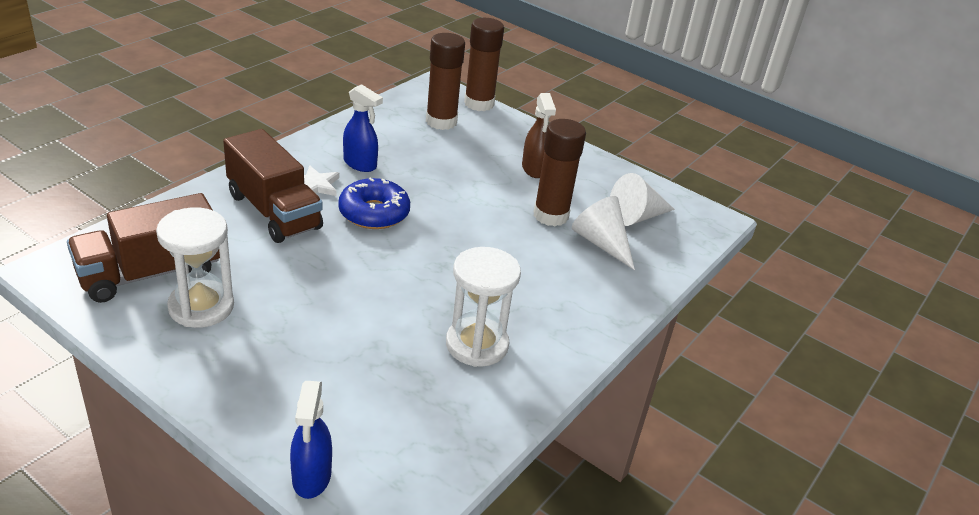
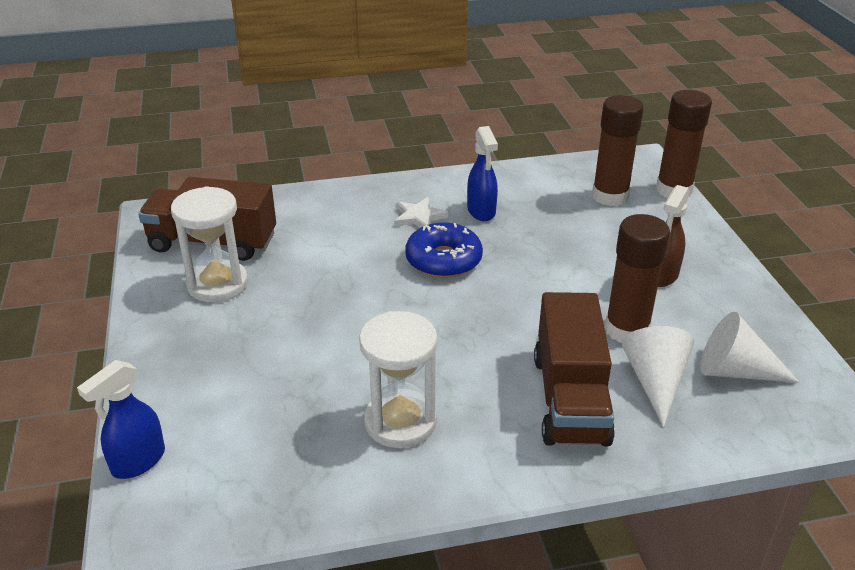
camera: 45 degrees right, 0 degrees up
(274, 211) = (359, 227): brown truck -> brown truck (570, 399)

